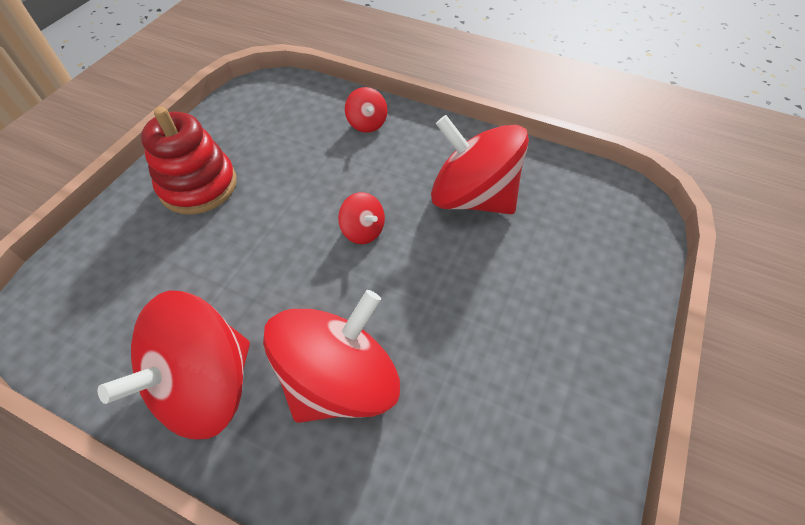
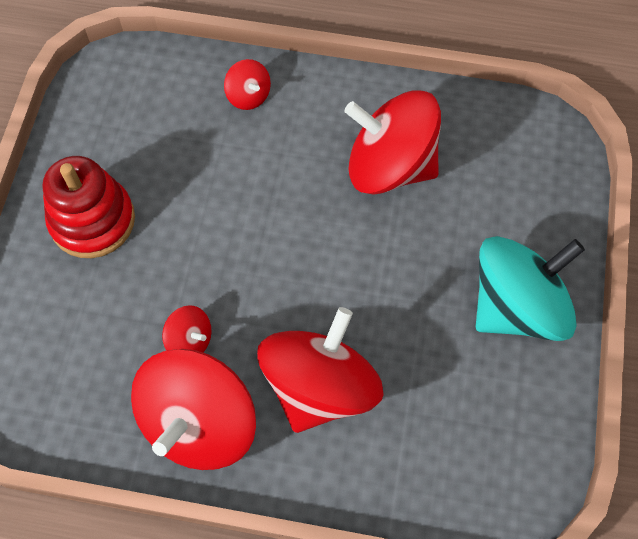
camera: 15 degrees left, 10 degrees up
(363, 230) = (290, 232): red spinning top -> red spinning top (190, 340)
(570, 349) = (517, 306): none -> turquoise spinning top

